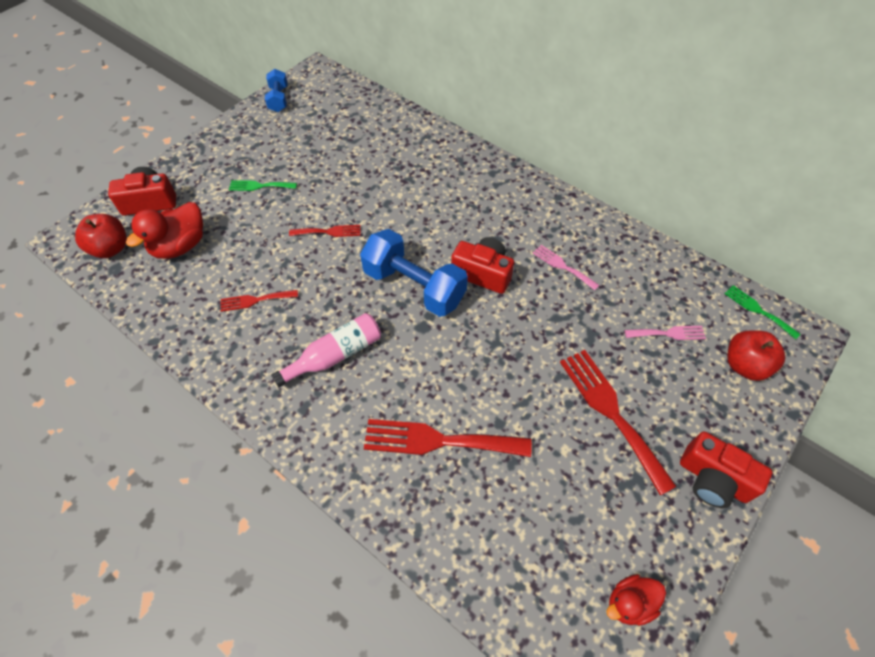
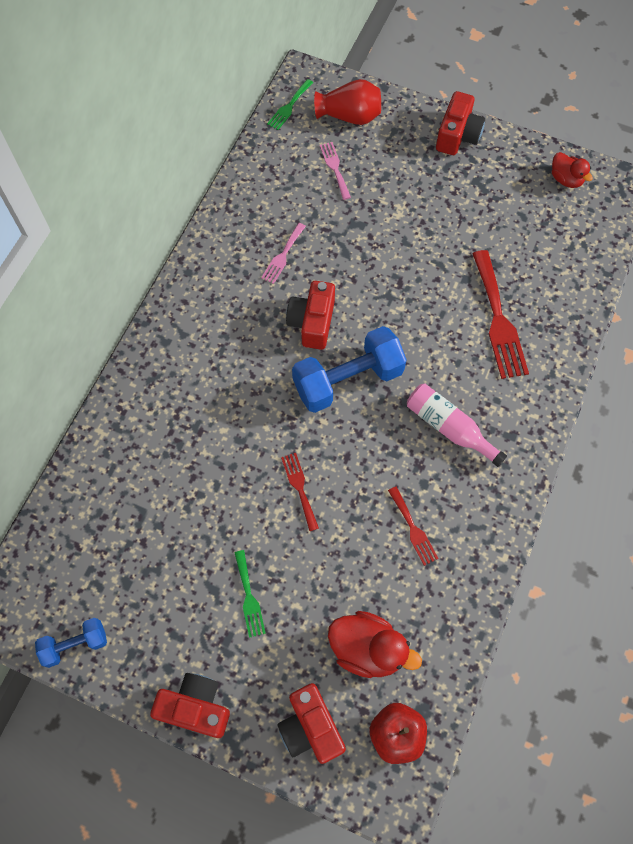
camera: 105 degrees left, 10 degrees up
(203, 147) = (195, 707): none -> red camera
(414, 287) = (348, 380): blue dumbbell -> blue dumbbell turned 45 degrees clockwise
(611, 412) = (426, 202): red fork -> none
(744, 365) = (349, 116): red apple -> red vase

